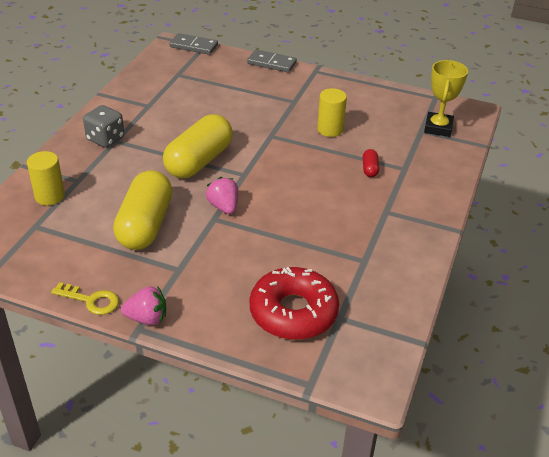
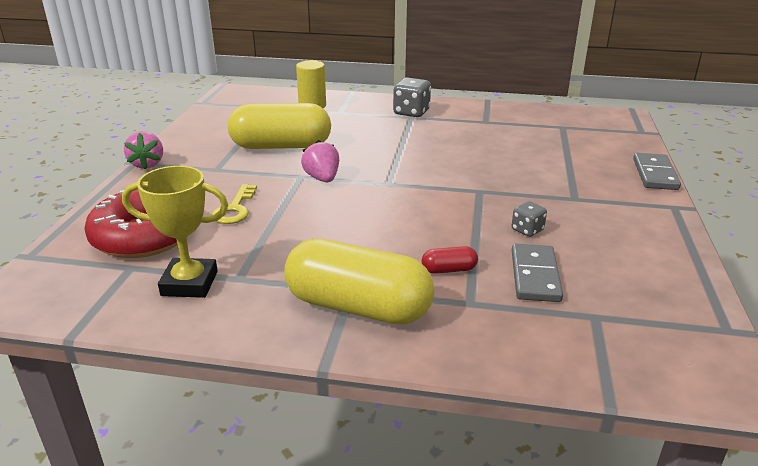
camera: 80 degrees right, 10 degrees down
(91, 300) = (173, 140): yellow key -> yellow key (235, 209)
(194, 46) = (634, 127): grey domino -> grey domino (535, 276)
(199, 161) = (400, 157): yellow capsule -> yellow capsule (358, 307)
(224, 207) = (322, 179): pink strawberry -> pink strawberry turned 75 degrees counterclockwise
(330, 129) = (527, 230): yellow cylinder -> grey dice
(438, 128) = (622, 336): yellow trophy -> yellow trophy (189, 283)

